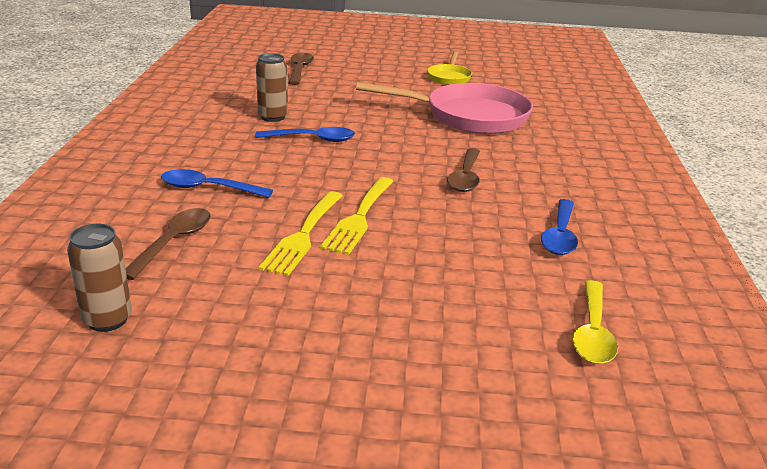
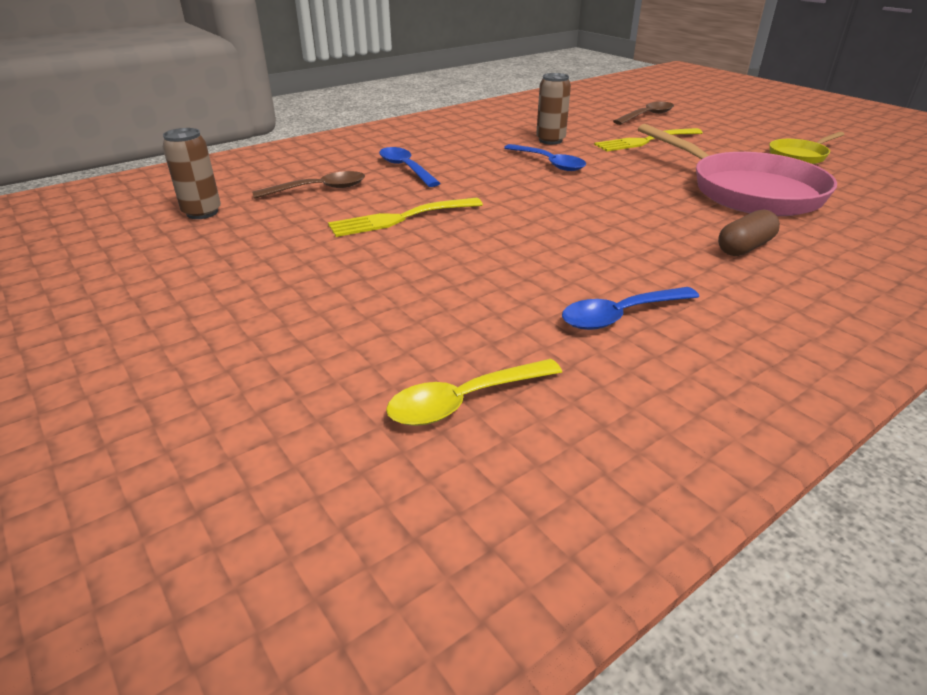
camera: 50 degrees right, 5 degrees up
(359, 218) = (465, 224): yellow fork -> yellow fork (645, 141)
(465, 177) = (628, 234): brown spoon -> none
(534, 159) = (744, 247): none -> brown capsule

